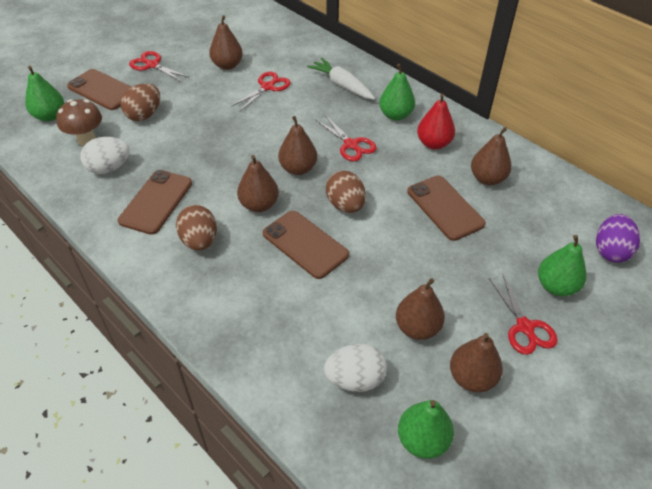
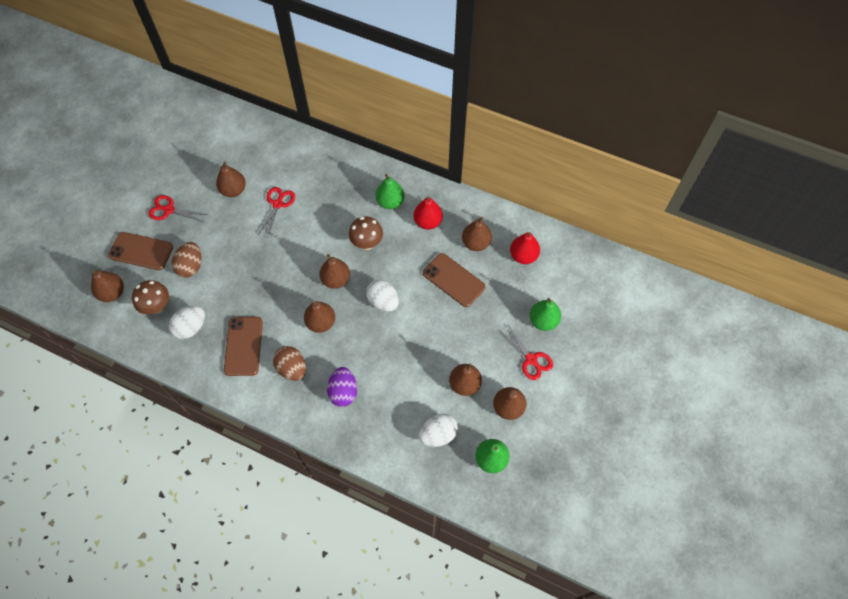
camera: 20 degrees left, 15 degrees up
(50, 116) = (112, 293): green pear -> brown pear
(305, 244) = (367, 345): brown phone -> none
(342, 85) = (337, 183): white carrot -> none
(345, 205) = (383, 302): brown egg -> white egg
(351, 145) = (367, 243): red scissors -> brown mushroom
(547, 207) = (523, 256): none -> red pear
(610, 251) = (572, 279): purple egg -> purple egg (343, 392)

